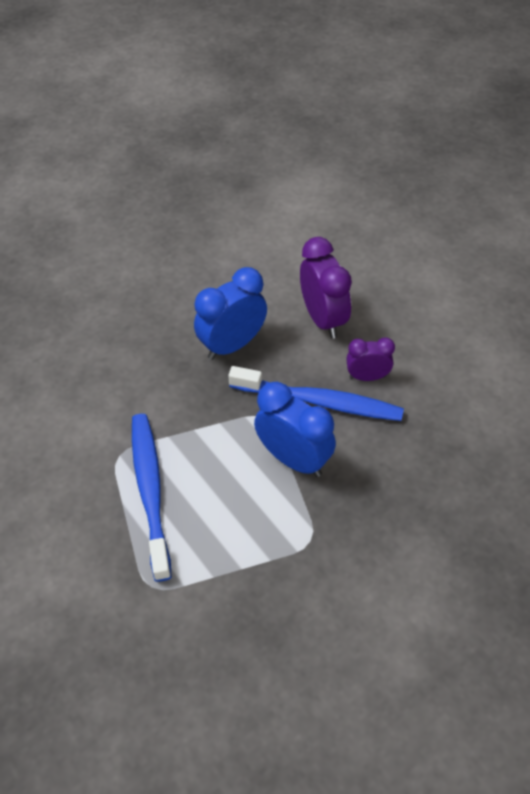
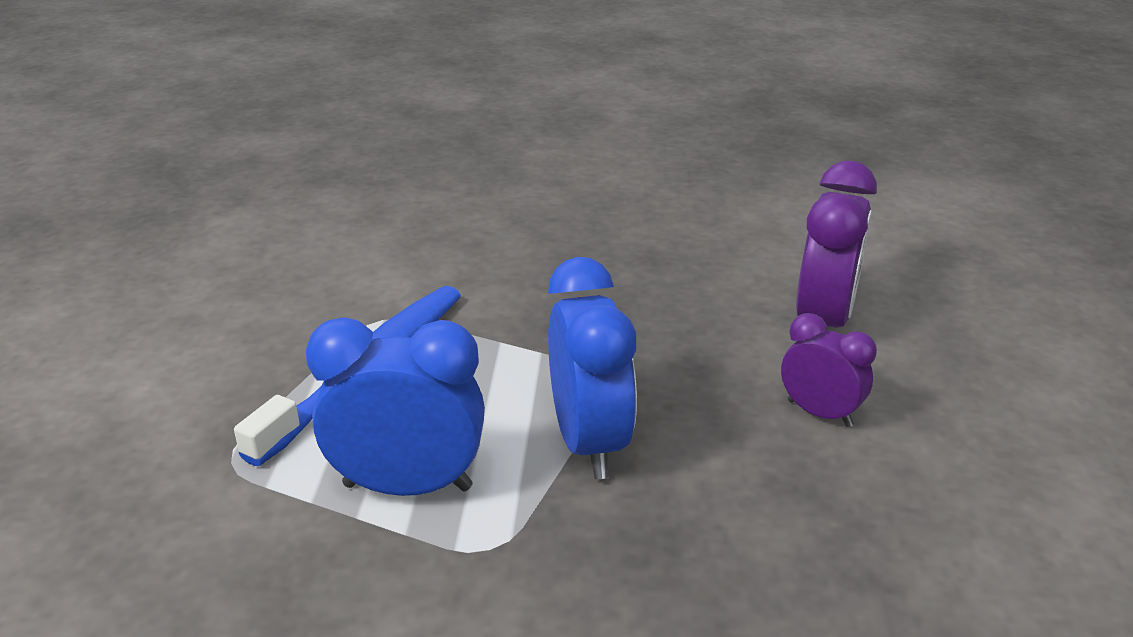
camera: 40 degrees right, 20 degrees down
(232, 345) = (658, 289): blue clock -> blue clock (408, 486)
(319, 401) = (708, 402): blue toothbrush -> none

